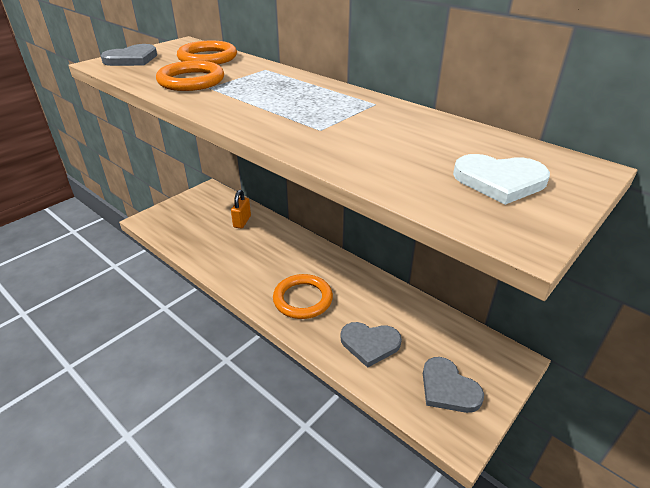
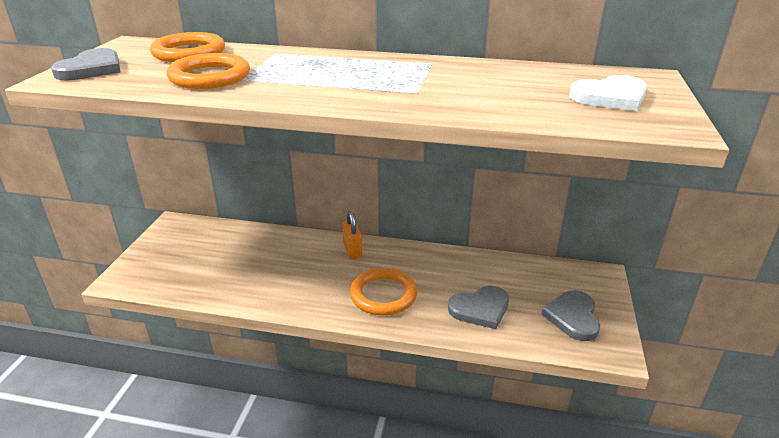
camera: 30 degrees left, 5 degrees down
(242, 221) = (247, 244): orange padlock -> orange padlock (352, 251)
(448, 388) = (573, 317): grey heart -> grey heart turned 75 degrees clockwise

